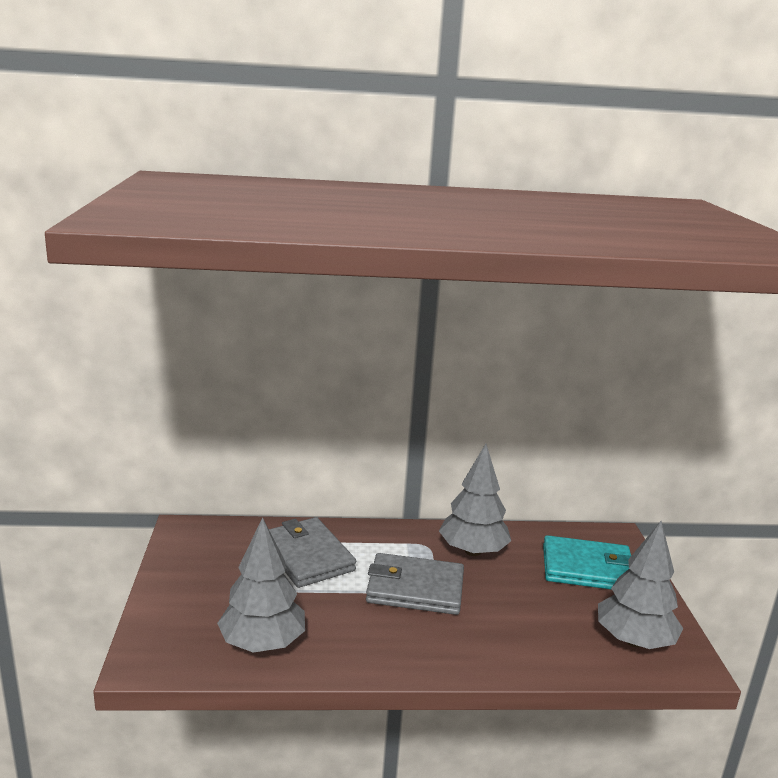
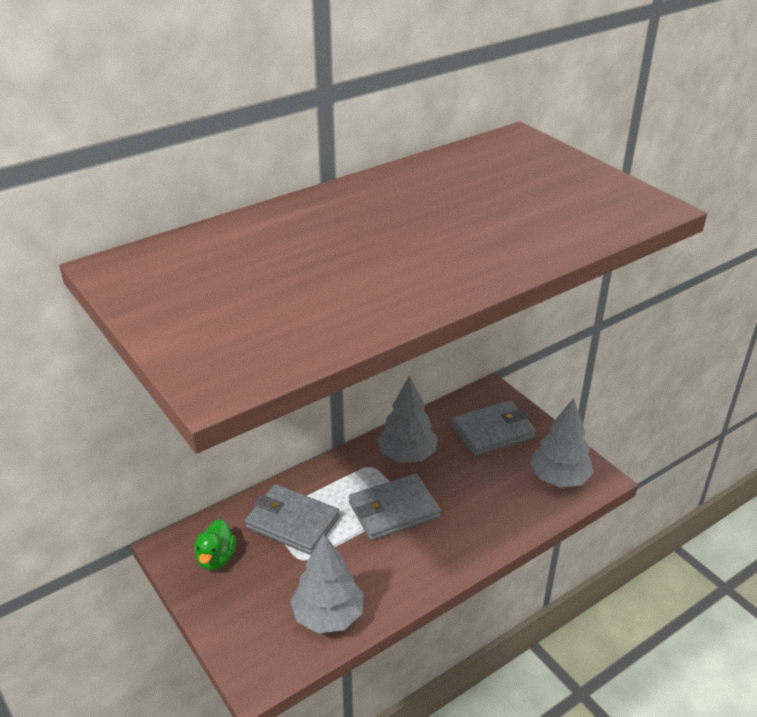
camera: 30 degrees left, 15 degrees up
(213, 553) = (216, 558): none -> green duck
(587, 568) = (492, 431): turquoise wallet -> grey wallet

